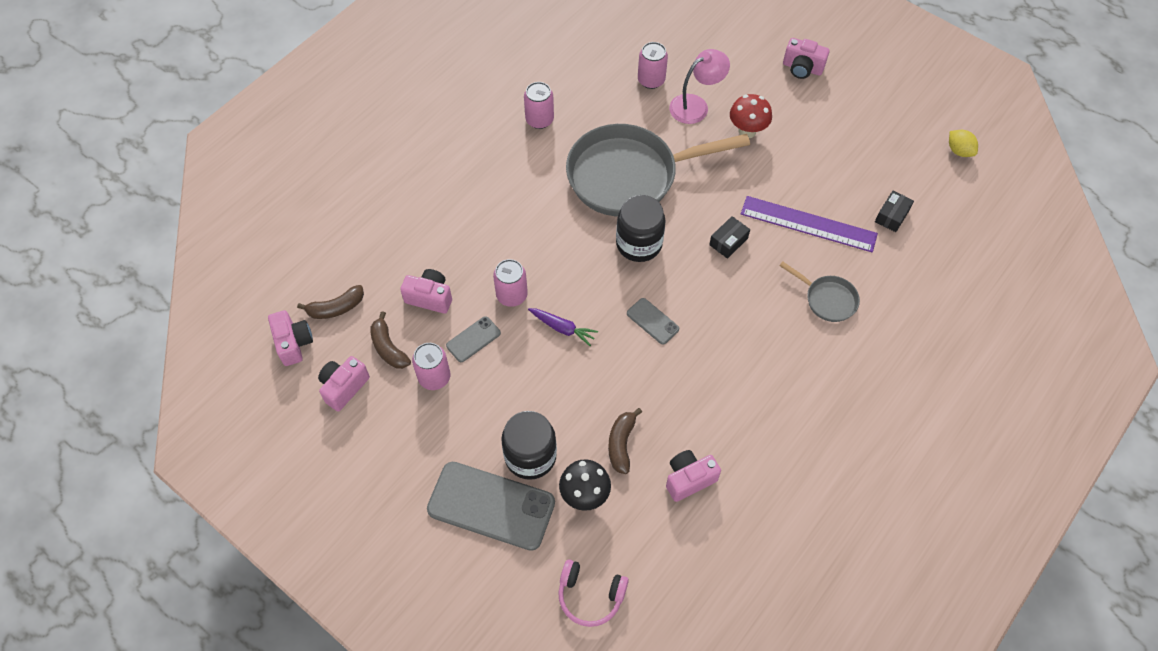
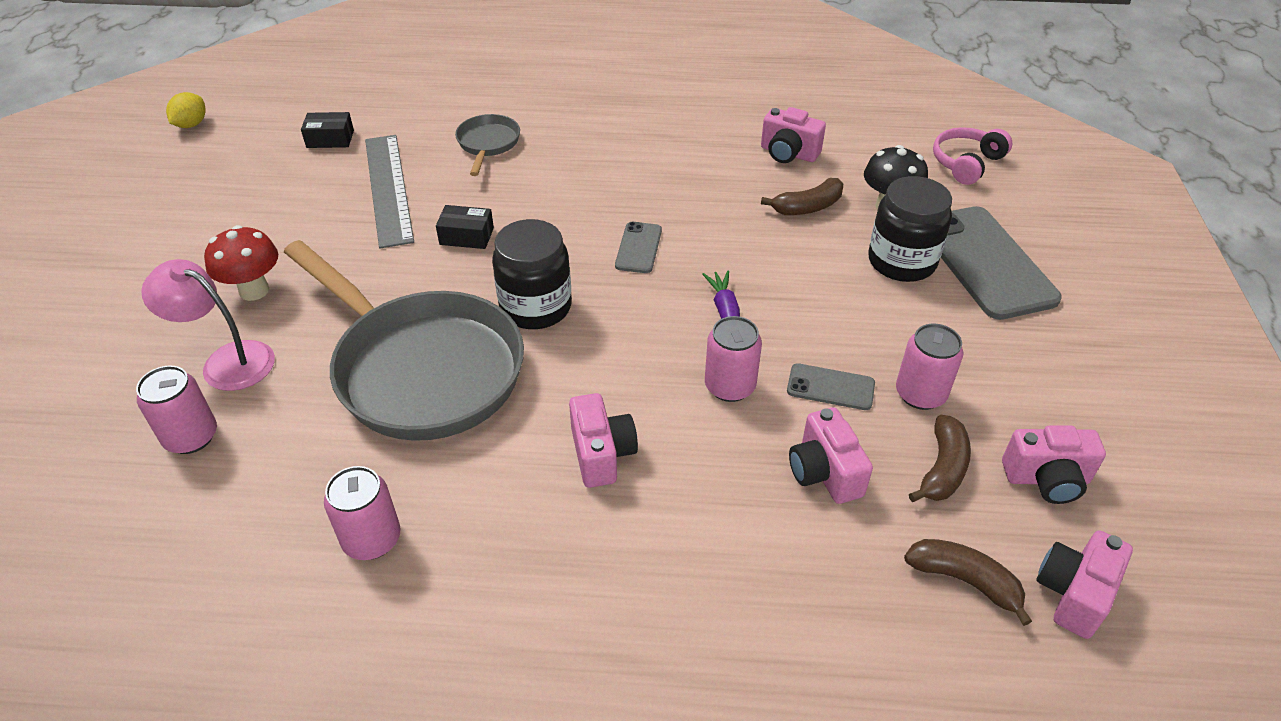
camera: 125 degrees left, 15 degrees down
(590, 595) = (966, 163): pink headphones -> pink headphones turned 120 degrees counterclockwise
(802, 68) = (86, 285): pink camera -> pink camera (601, 454)
(808, 224) = (388, 188): purple ruler -> grey ruler

